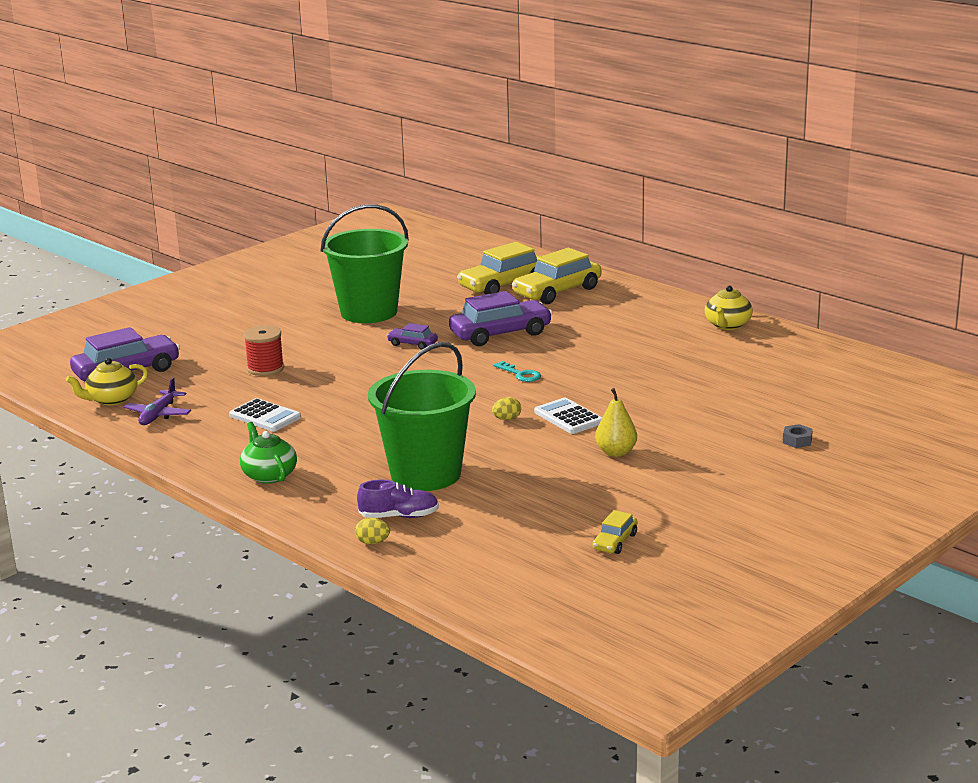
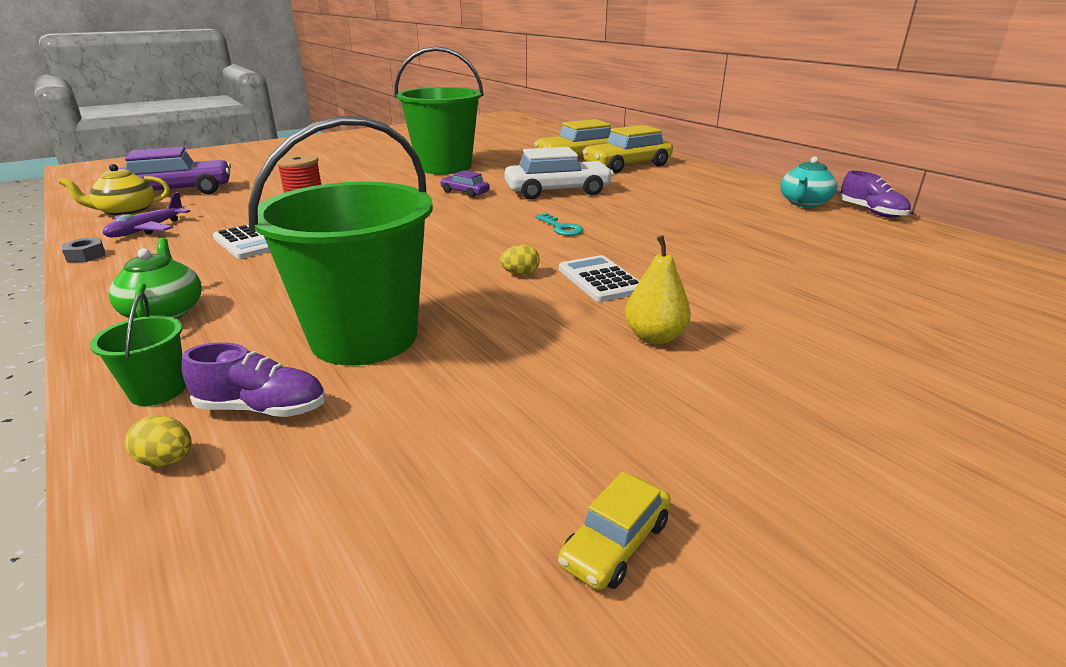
camera: 10 degrees right, 5 degrees up
(326, 516) = (158, 391): none -> green bucket
(500, 334) = (557, 191): purple car -> white car
(727, 325) = (804, 203): yellow teapot -> turquoise teapot
(783, 329) = (871, 212): none -> purple shoe
(797, 441) = (947, 352): grey nut -> grey nut (86, 255)

